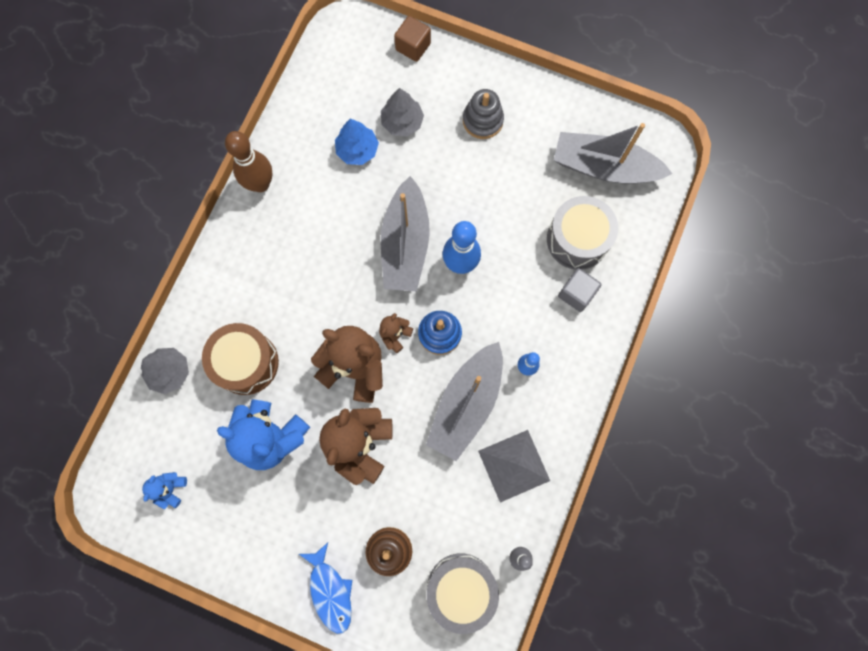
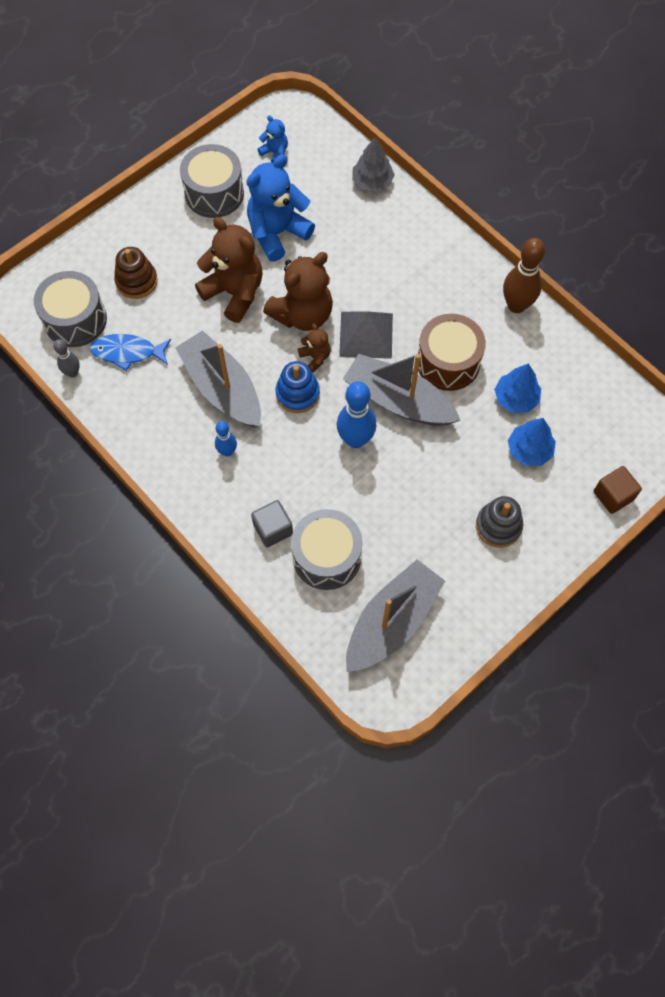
camera: 115 degrees right, 10 degrees down
(246, 363) = (351, 237): brown drum -> brown drum (448, 362)
(249, 527) = (214, 193): none -> grey drum
(330, 591) = (131, 229): blue fish -> blue fish (127, 352)
(402, 122) = (529, 450): grey tree -> blue tree
(514, 466) = (147, 402): grey pyramid -> grey pyramid (366, 334)

